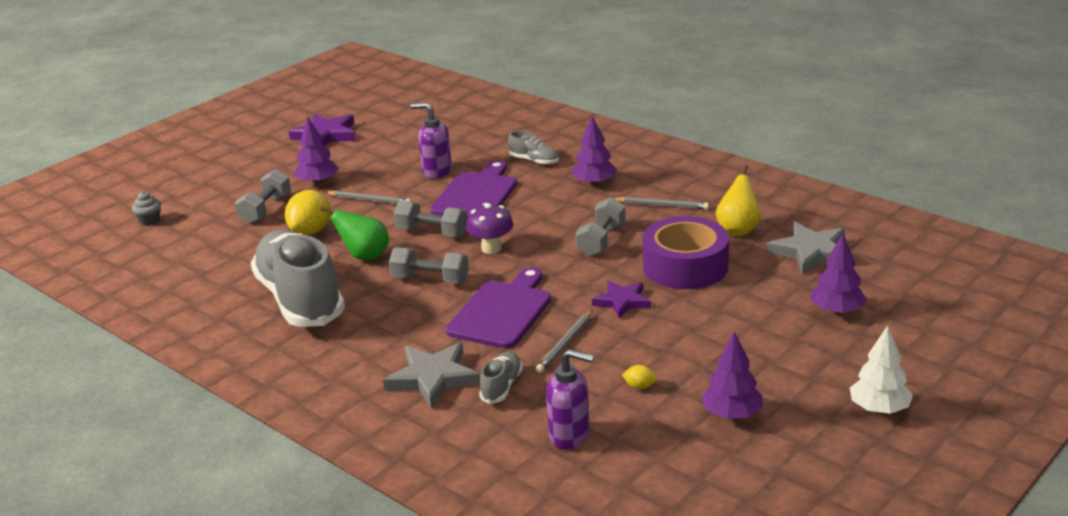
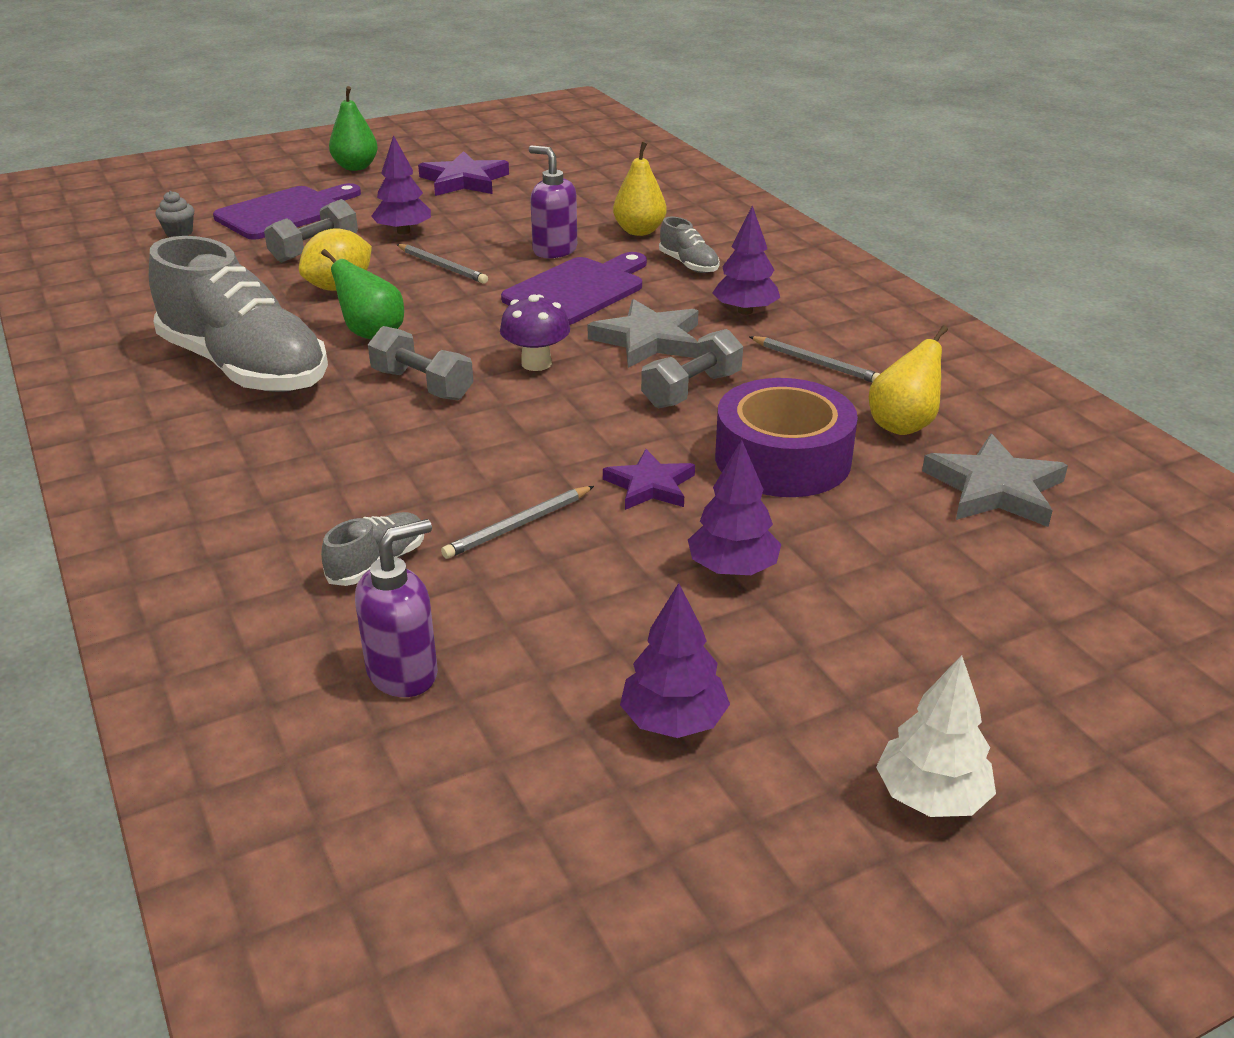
camera: 20 degrees right, 5 degrees up
(234, 142) = (355, 167): none -> green pear
(300, 299) = (245, 368): grey shoe -> grey shoe turned 135 degrees clockwise
(432, 232) = (480, 324): grey dumbbell -> none
(433, 378) = (301, 522): grey star -> grey star (648, 340)
(482, 145) = (639, 231): none -> yellow pear
(502, 312) = (474, 454): purple cutting board -> purple cutting board (285, 212)
(570, 436) = (403, 673): purple soap dispenser -> purple soap dispenser turned 75 degrees counterclockwise
(639, 387) = (569, 626): yellow lemon -> none
(837, 311) = (973, 596): purple tree -> purple tree (732, 569)

